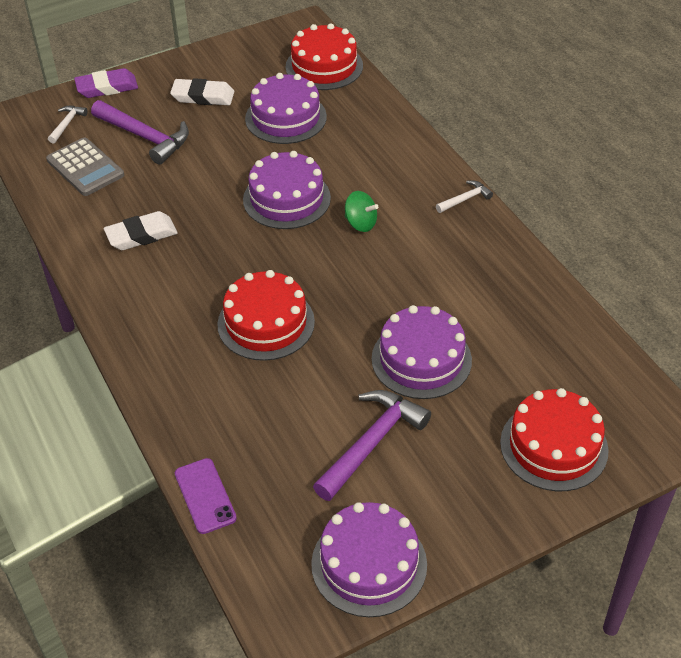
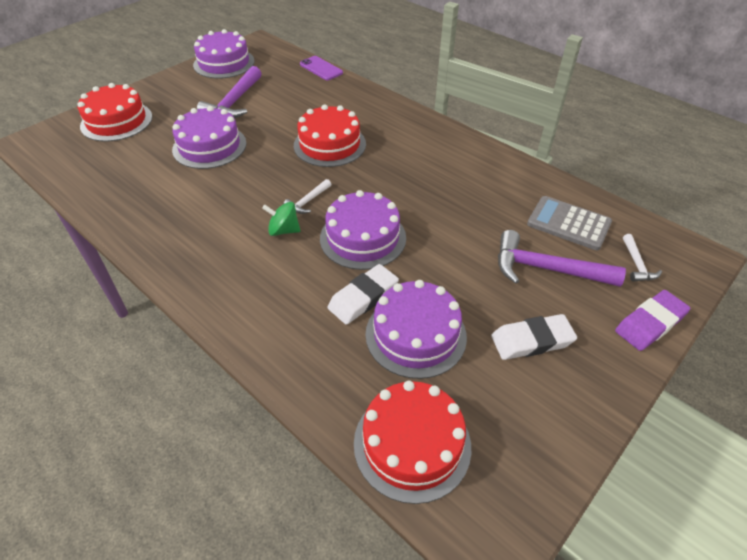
camera: 160 degrees right, 0 degrees up
(141, 235) = (466, 180): white eraser -> white eraser (363, 297)
(465, 199) = (184, 278): white hammer -> white hammer (308, 201)

